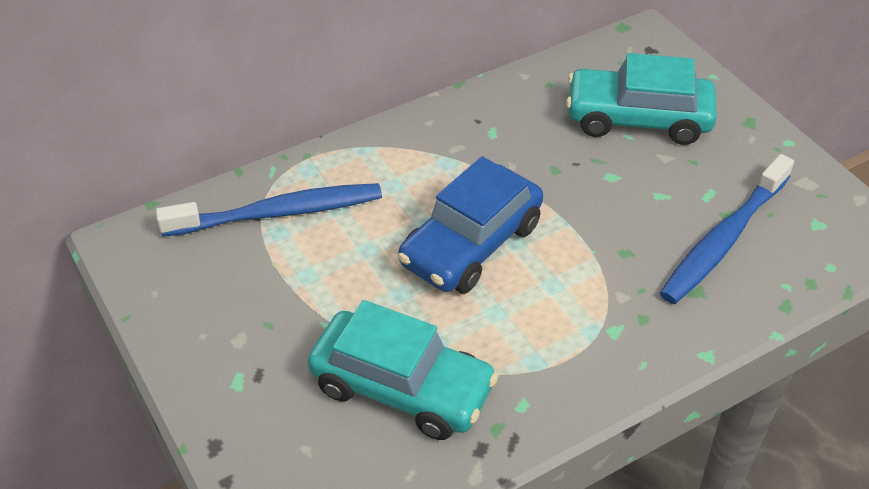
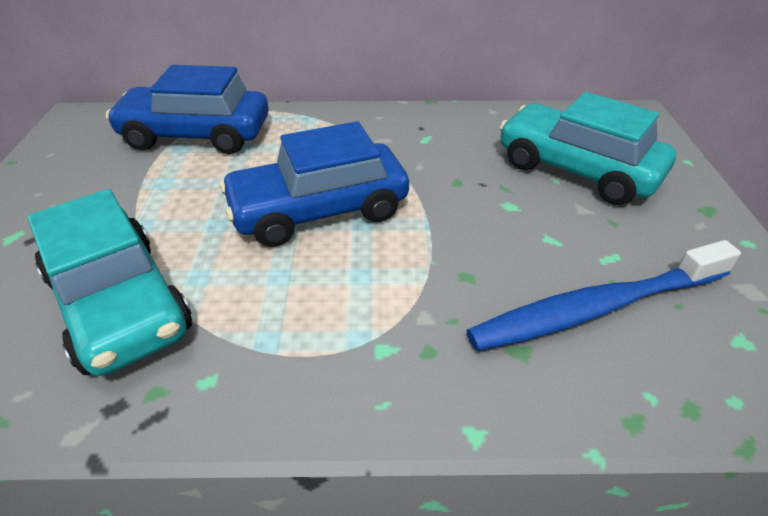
camera: 30 degrees right, 5 degrees down
(278, 213) = (196, 135): blue toothbrush -> blue car

